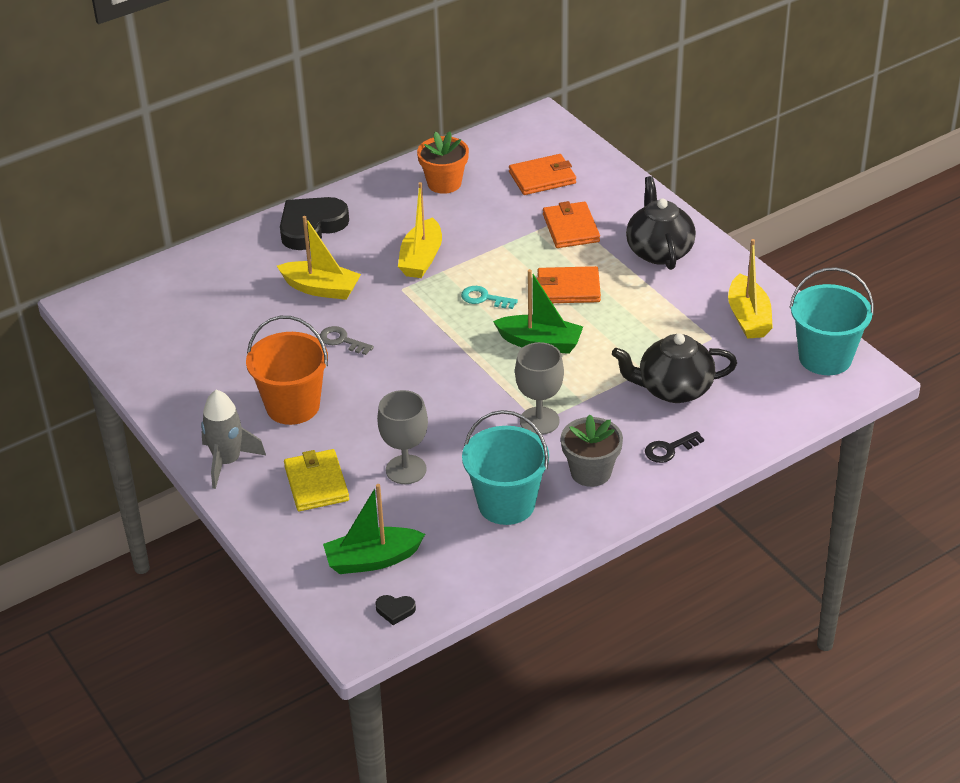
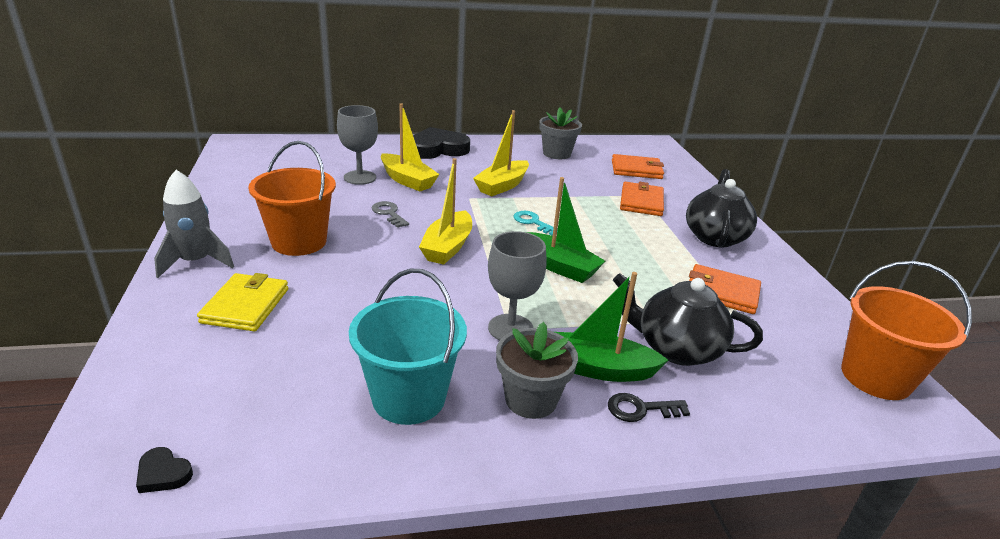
camera: 20 degrees right, 10 degrees down
(372, 560) = (209, 400): green boat -> green boat (600, 369)
(406, 469) = (339, 324): grey goblet -> grey goblet (360, 177)
(444, 183) = (557, 154): orange flower pot -> grey flower pot
(568, 288) = (613, 237): orange wallet -> orange wallet (721, 292)
(748, 317) = (789, 311): yellow boat -> yellow boat (447, 247)
(825, 358) = (876, 377): turquoise bucket -> orange bucket

